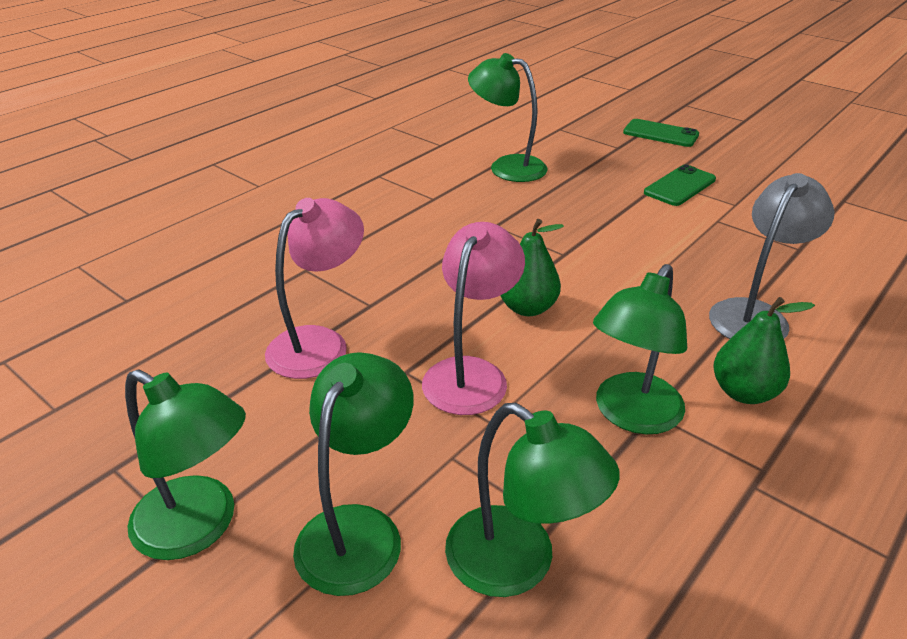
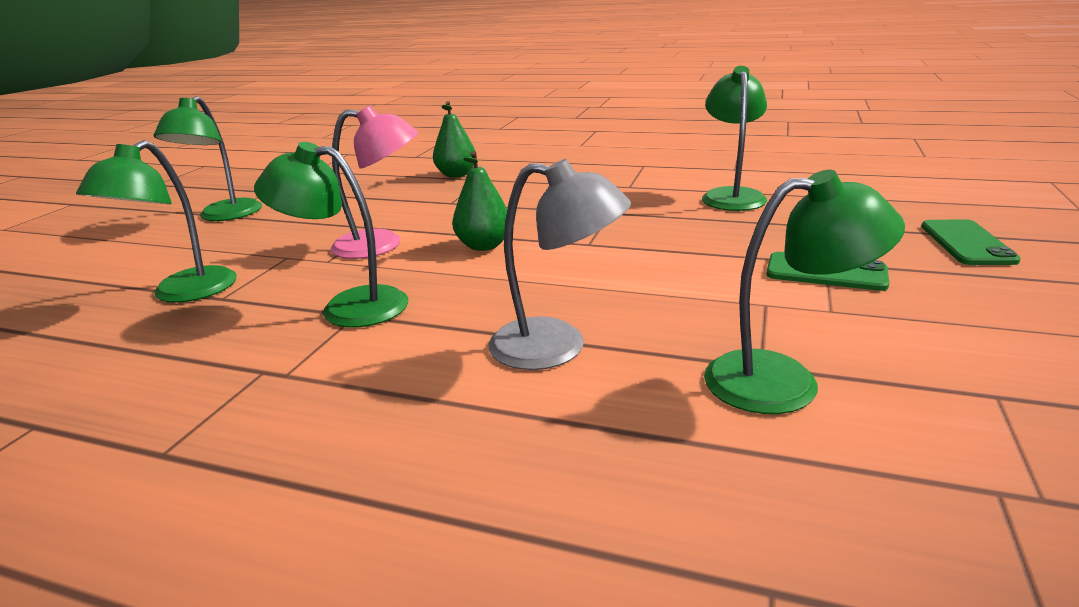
camera: 70 degrees right, 10 degrees down
(319, 343) = (396, 201): pink lamp -> none
(358, 529) = (219, 247): green lamp -> green lamp (784, 381)
(743, 392) = (402, 354): green pear -> green pear (456, 175)

